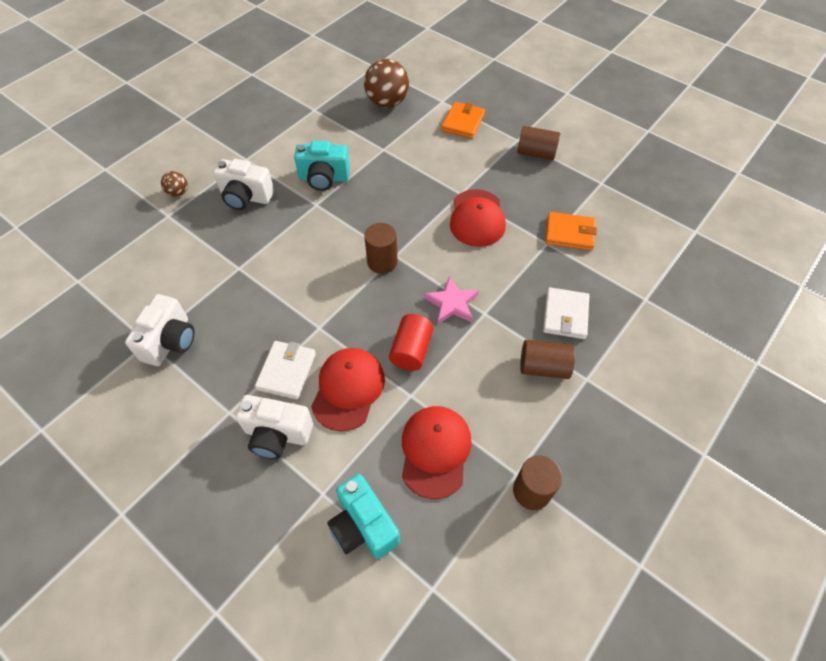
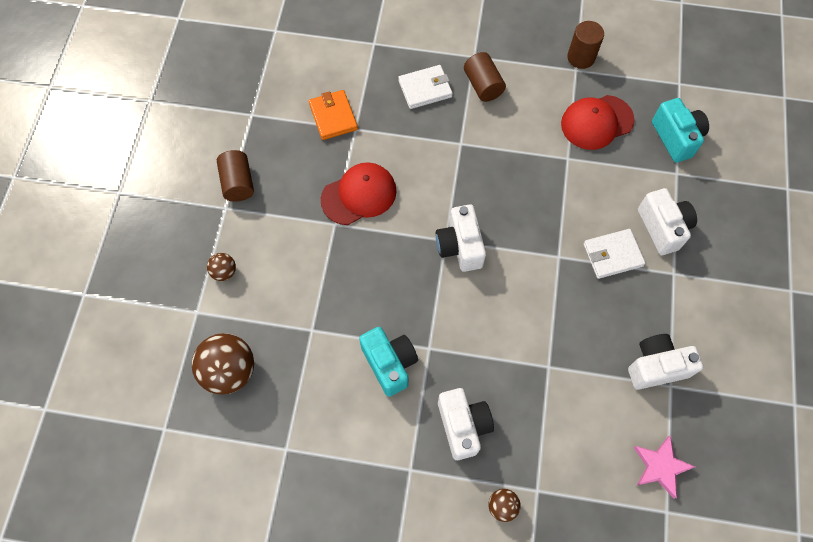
camera: 120 degrees left, 10 degrees up
(348, 389) = (594, 202): red cap -> none
(363, 526) = (676, 138): turquoise camera -> turquoise camera turned 45 degrees counterclockwise
(382, 262) = (460, 246): brown cylinder -> white camera
(411, 350) = (531, 177): red cylinder -> none
(452, 303) = (467, 170): pink star -> pink star (660, 467)
(463, 122) = (224, 272): orange wallet -> brown ball

